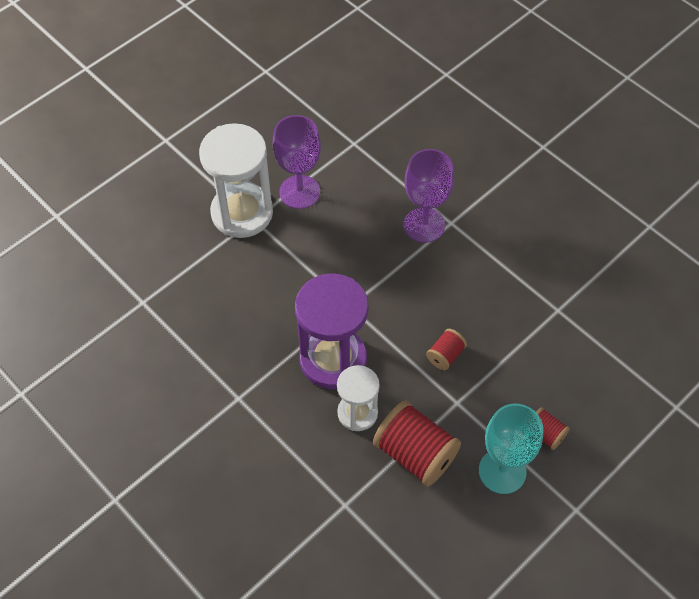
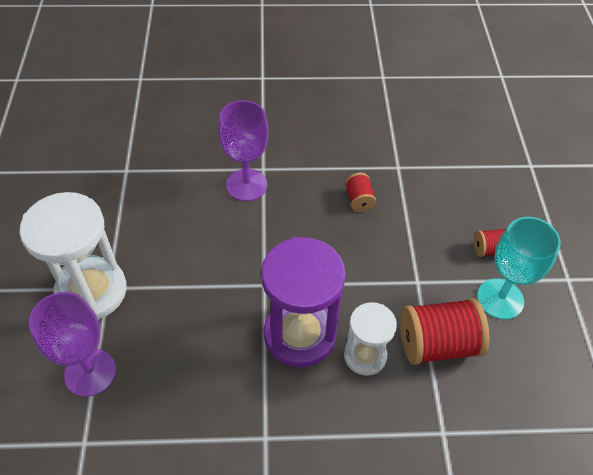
camera: 50 degrees left, 5 degrees down
(299, 192) = (123, 237): purple goblet -> purple goblet (90, 372)
(445, 355) = (370, 258): red spool -> red spool (359, 200)

